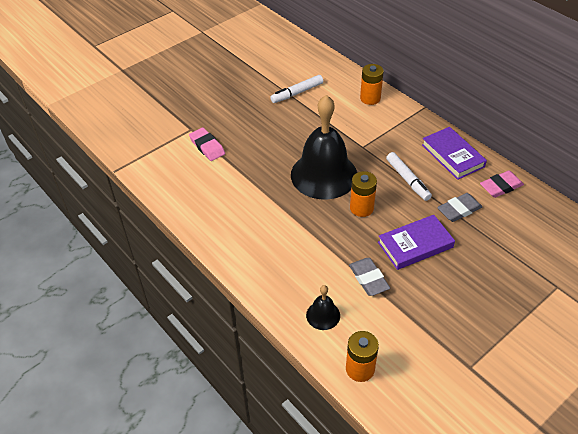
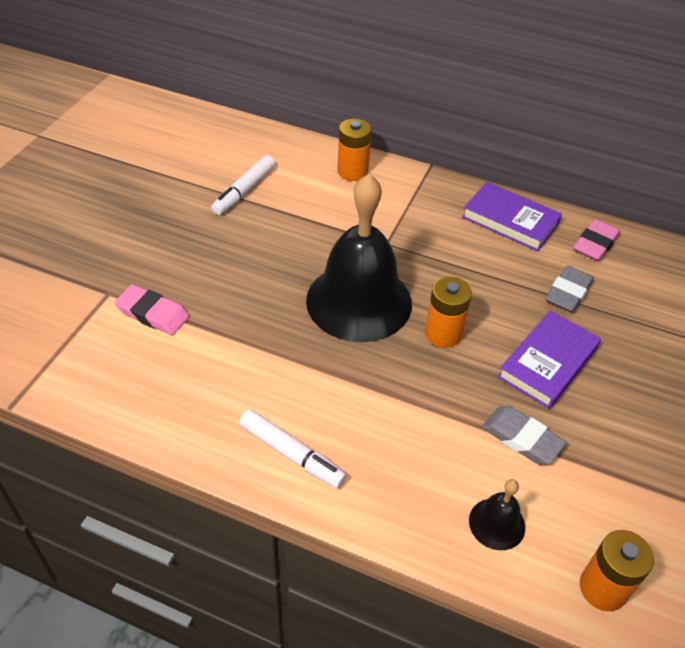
camera: 30 degrees left, 0 degrees up
(407, 180) = (476, 272): white marker -> white marker (291, 453)

